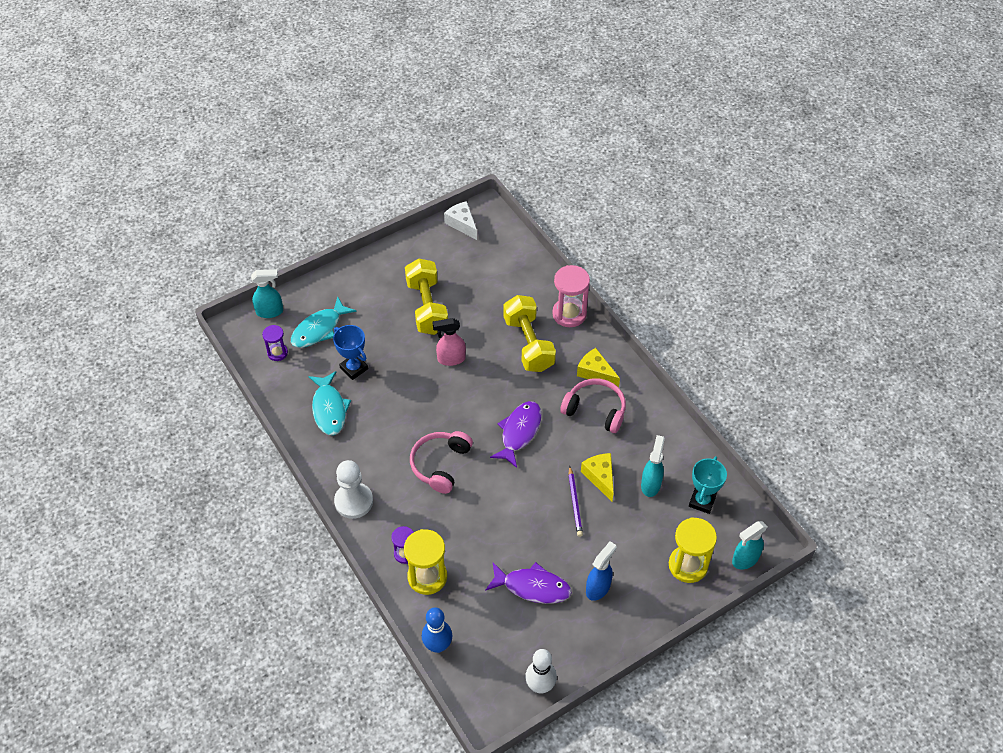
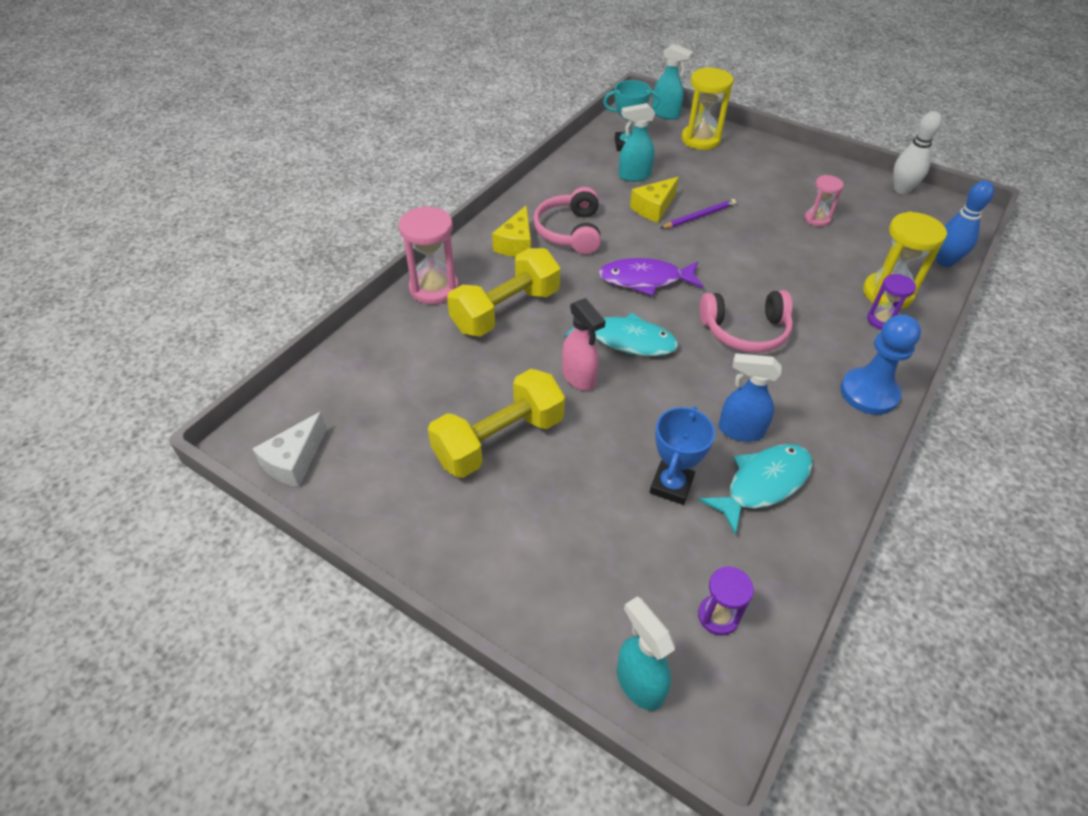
camera: 115 degrees left, 5 degrees down
(319, 329) = (628, 573): turquoise fish -> turquoise fish (626, 340)
(353, 501) = (869, 393): white pawn -> blue pawn
(532, 587) = (817, 219): purple fish -> pink hourglass
(598, 588) = (774, 181): blue spray bottle -> blue spray bottle (740, 431)

